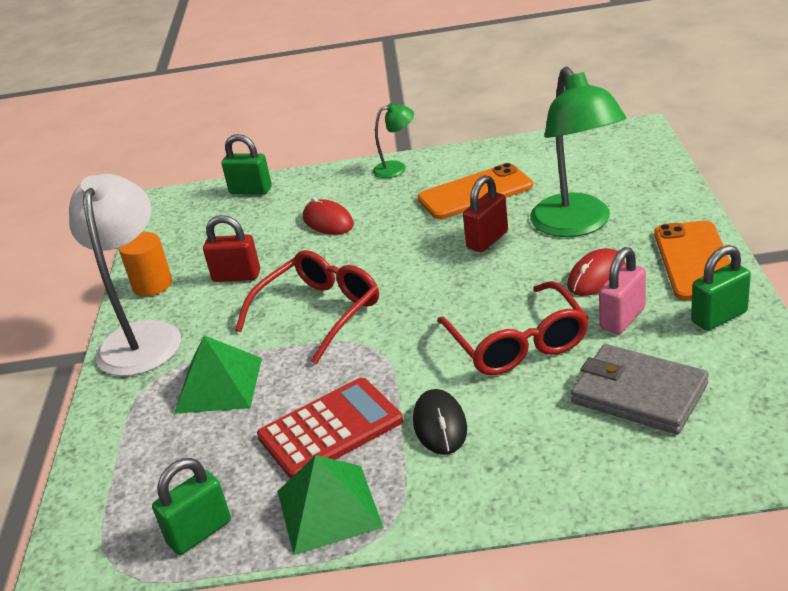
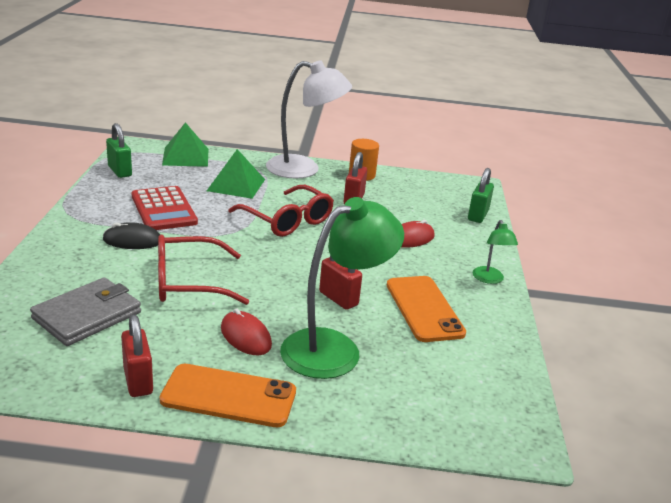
camera: 90 degrees right, 5 degrees down
(328, 508) = (100, 201): green pyramid -> green pyramid (186, 157)
(577, 225) = (334, 348): green lamp -> green lamp turned 150 degrees clockwise
(622, 318) = (178, 333): pink padlock -> none
(719, 317) = (138, 381): green padlock -> red padlock

